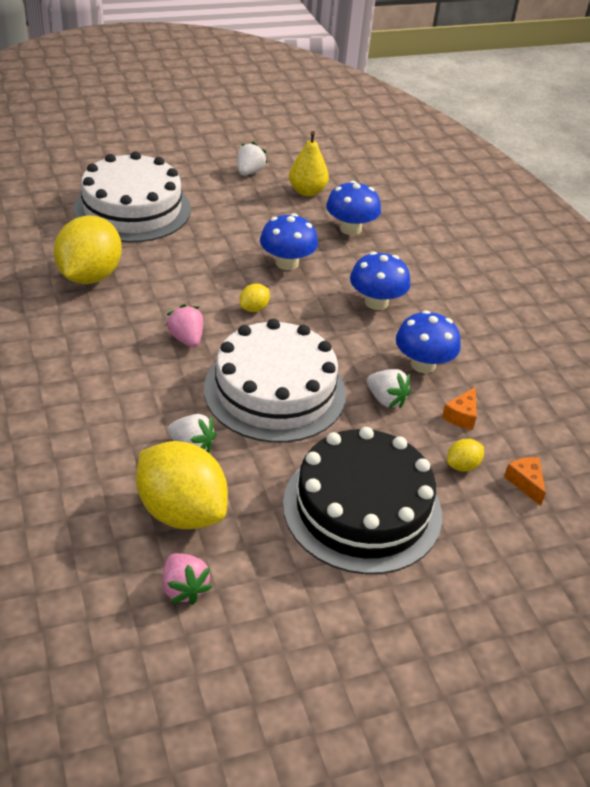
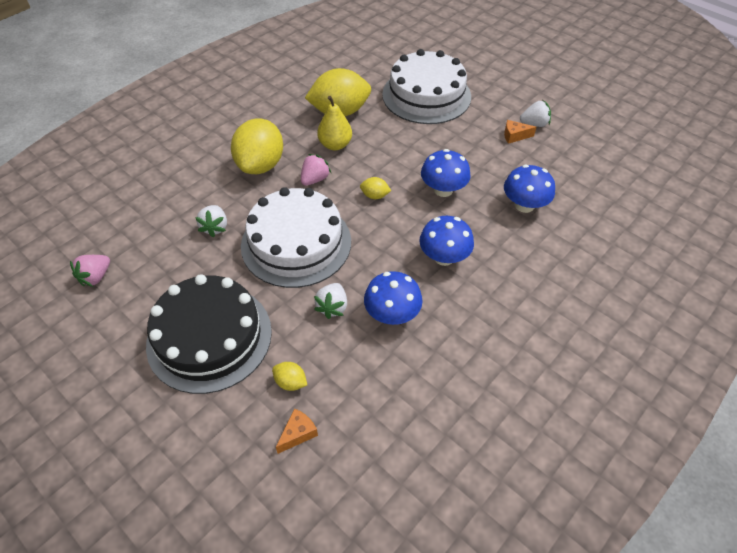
camera: 65 degrees right, 10 degrees up
(181, 511) = (157, 248): yellow lemon -> yellow lemon (261, 165)
(307, 191) = (546, 162): yellow pear -> yellow pear (335, 145)
(461, 416) = (348, 362): orange cheese -> orange cheese (514, 136)

